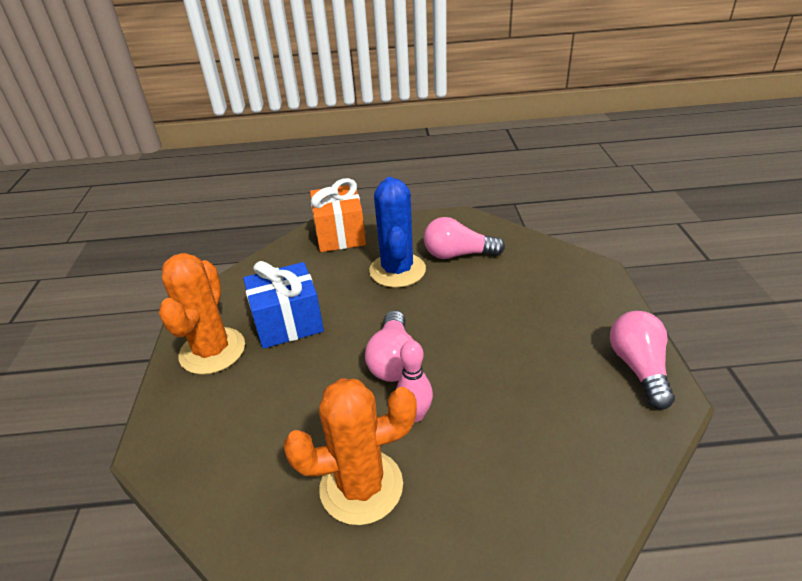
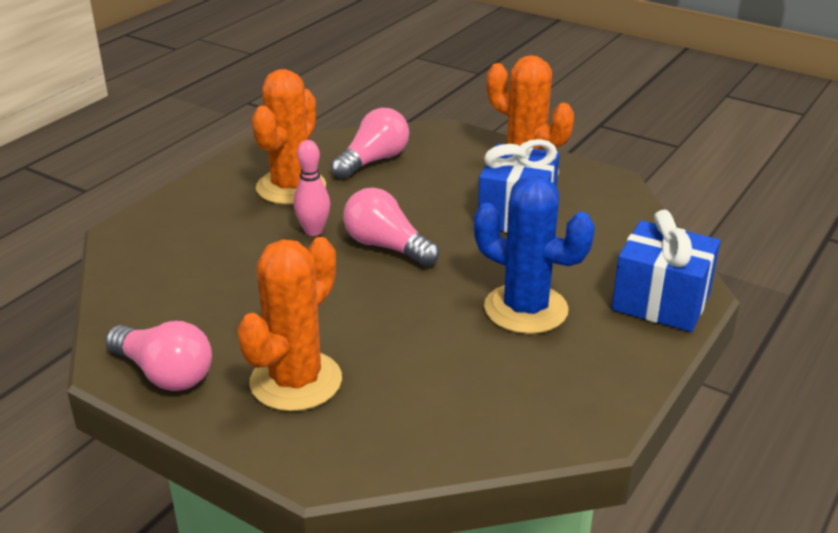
camera: 125 degrees right, 5 degrees down
(340, 235) = (661, 302): orange gift -> blue gift
(458, 254) = (502, 369): pink light bulb -> pink light bulb (373, 161)
(563, 312) = (296, 381): none -> orange cactus

